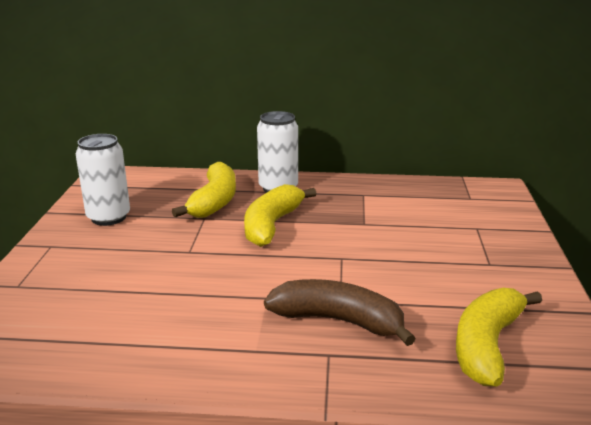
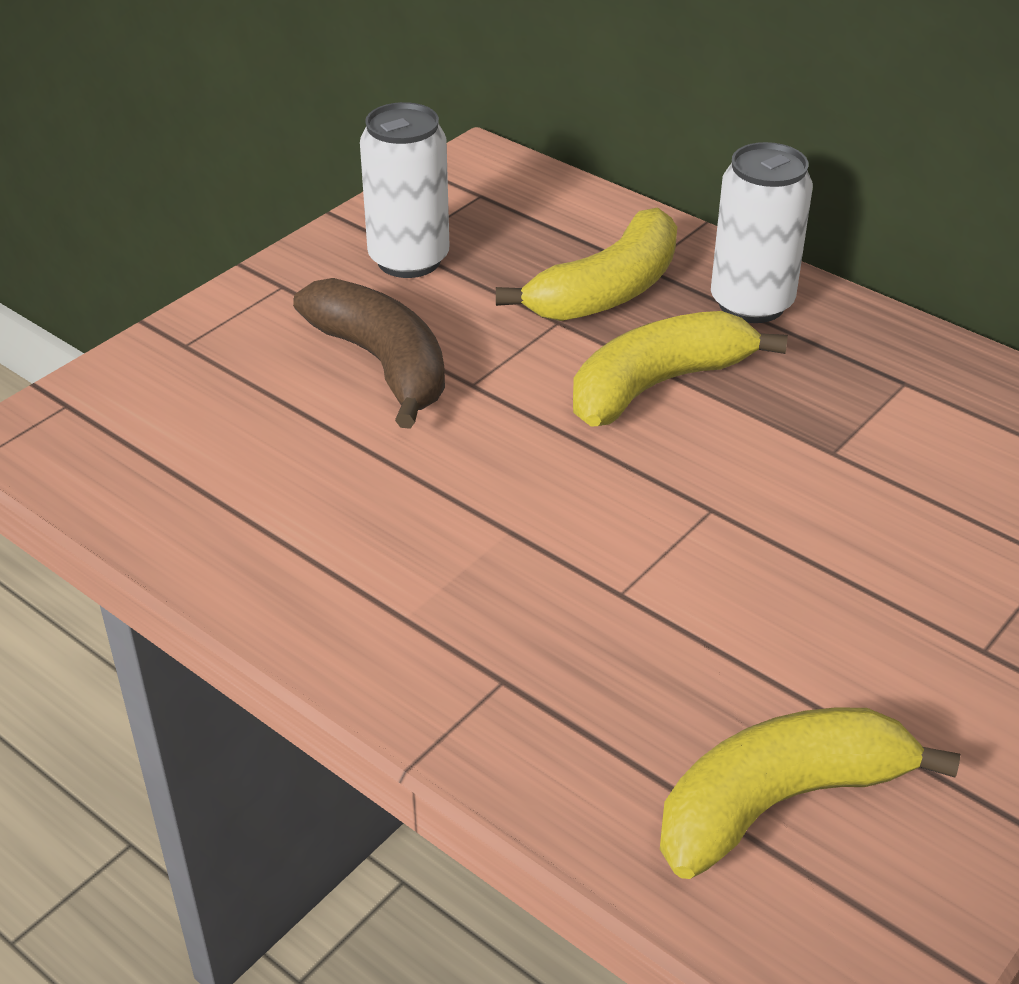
camera: 35 degrees right, 15 degrees up
(338, 320) = (578, 629): brown banana -> brown banana (383, 363)

